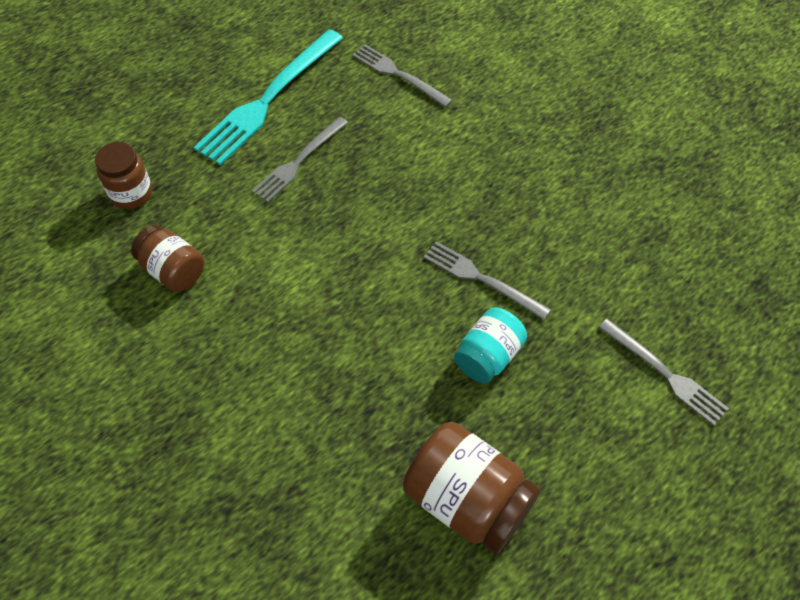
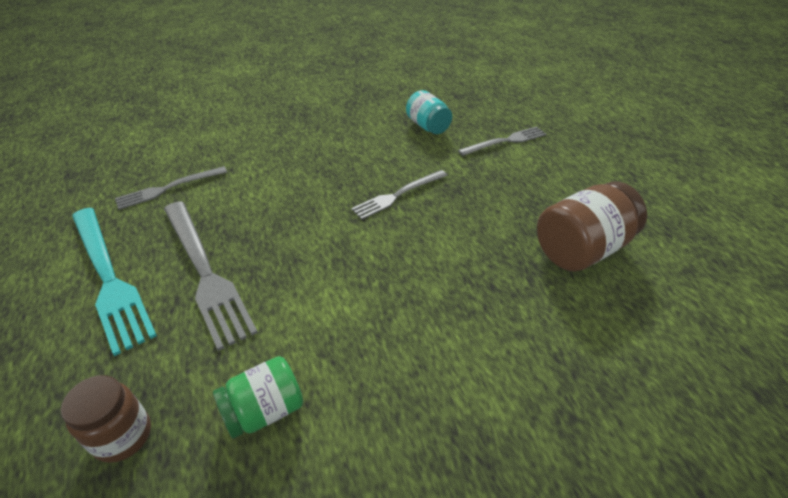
camera: 70 degrees left, 15 degrees down
(173, 270) = (265, 410): brown jar -> green jar
(299, 161) = (205, 272): grey fork -> grey fork, size x1.68
(488, 356) = (465, 209): turquoise jar -> turquoise jar (428, 126)

